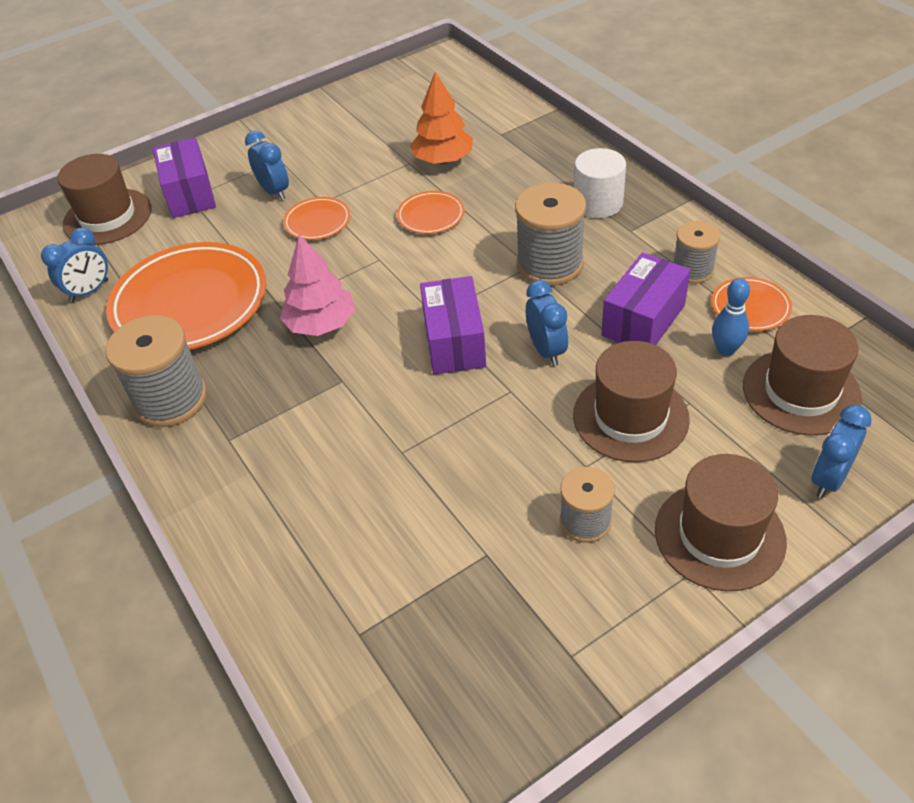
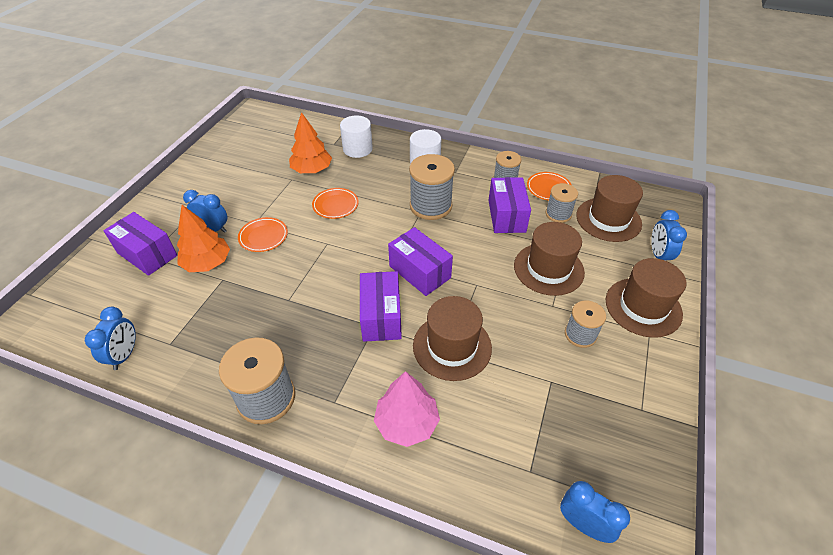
camera: 40 degrees left, 0 degrees up
(107, 217) = (89, 296): brown hat -> brown hat (452, 346)
(190, 303) = (218, 327): orange plate -> none
(237, 228) = (207, 263): none -> orange tree
(321, 324) = (327, 298): pink tree -> pink tree (407, 422)
(360, 373) = (381, 316): none -> purple box
(525, 151) = (357, 149): none -> white cylinder
(546, 350) = (474, 253): blue clock -> blue clock (583, 524)
(726, 350) = (558, 214): blue bowling pin -> grey spool

